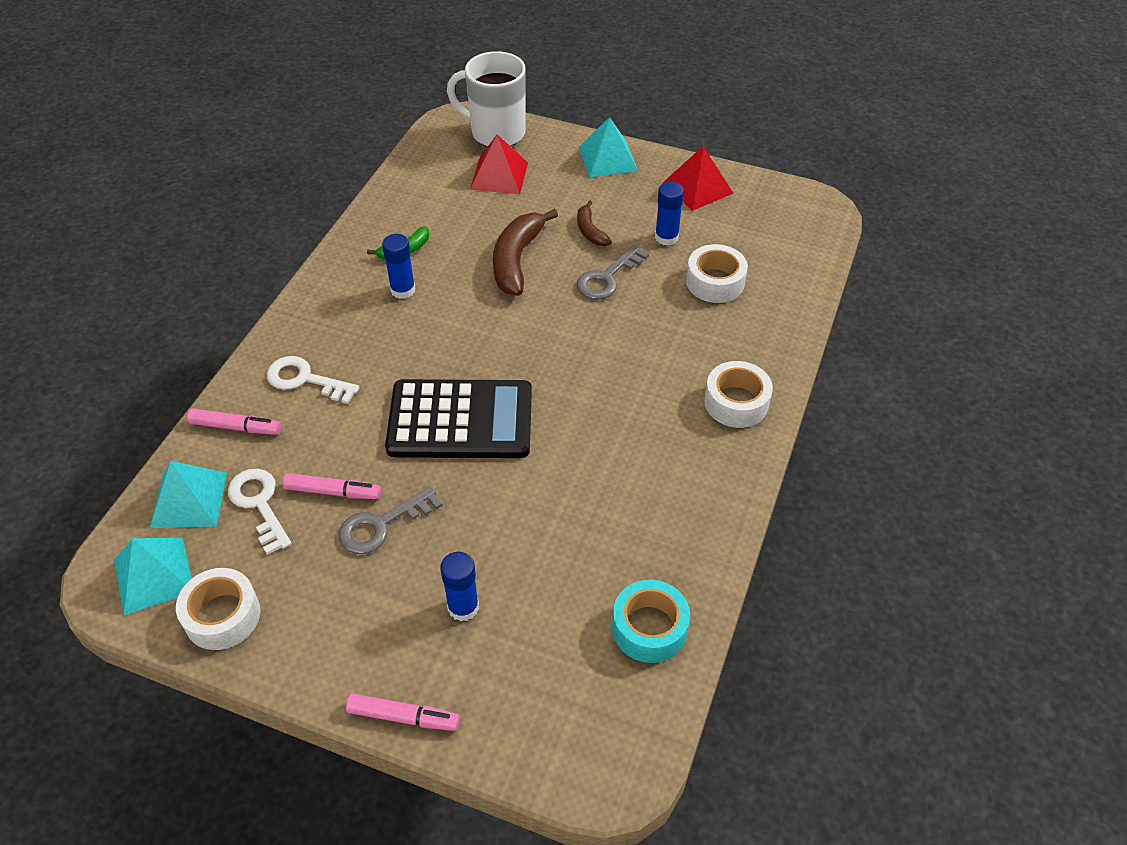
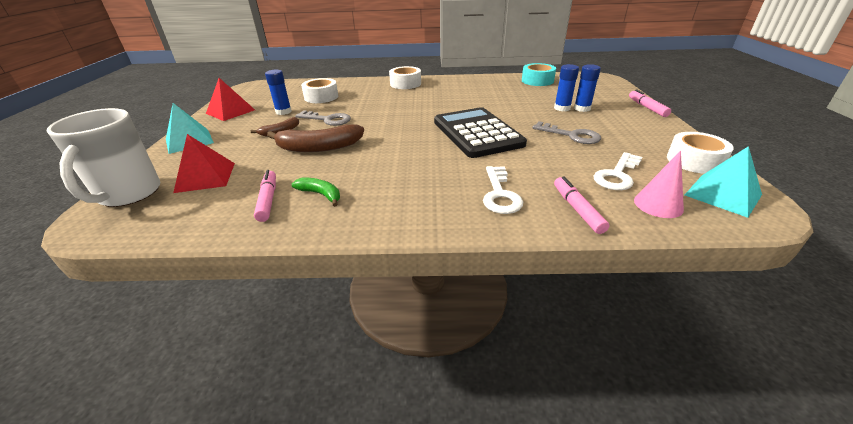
camera: 110 degrees left, 15 degrees down
(189, 499) = (658, 204): turquoise pyramid -> pink cone
(333, 492) = (572, 154): pink marker -> pink marker (268, 200)
(403, 290) = (372, 182): blue glue stick -> blue glue stick (562, 108)

